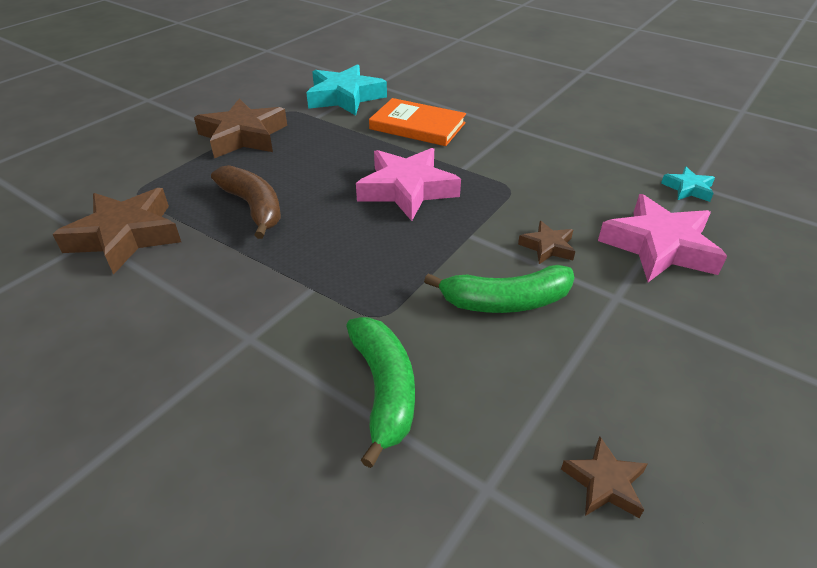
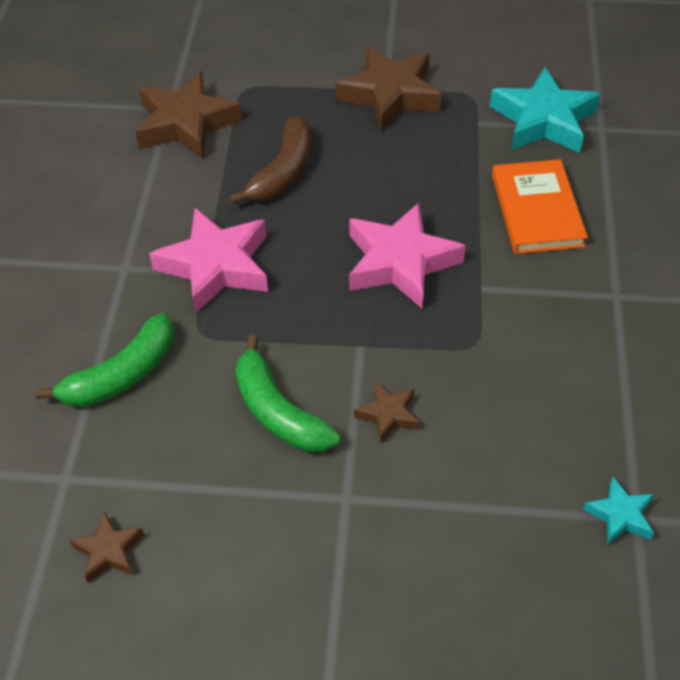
camera: 60 degrees right, 10 degrees up
(659, 246) = (464, 513): pink star -> pink star (216, 266)

